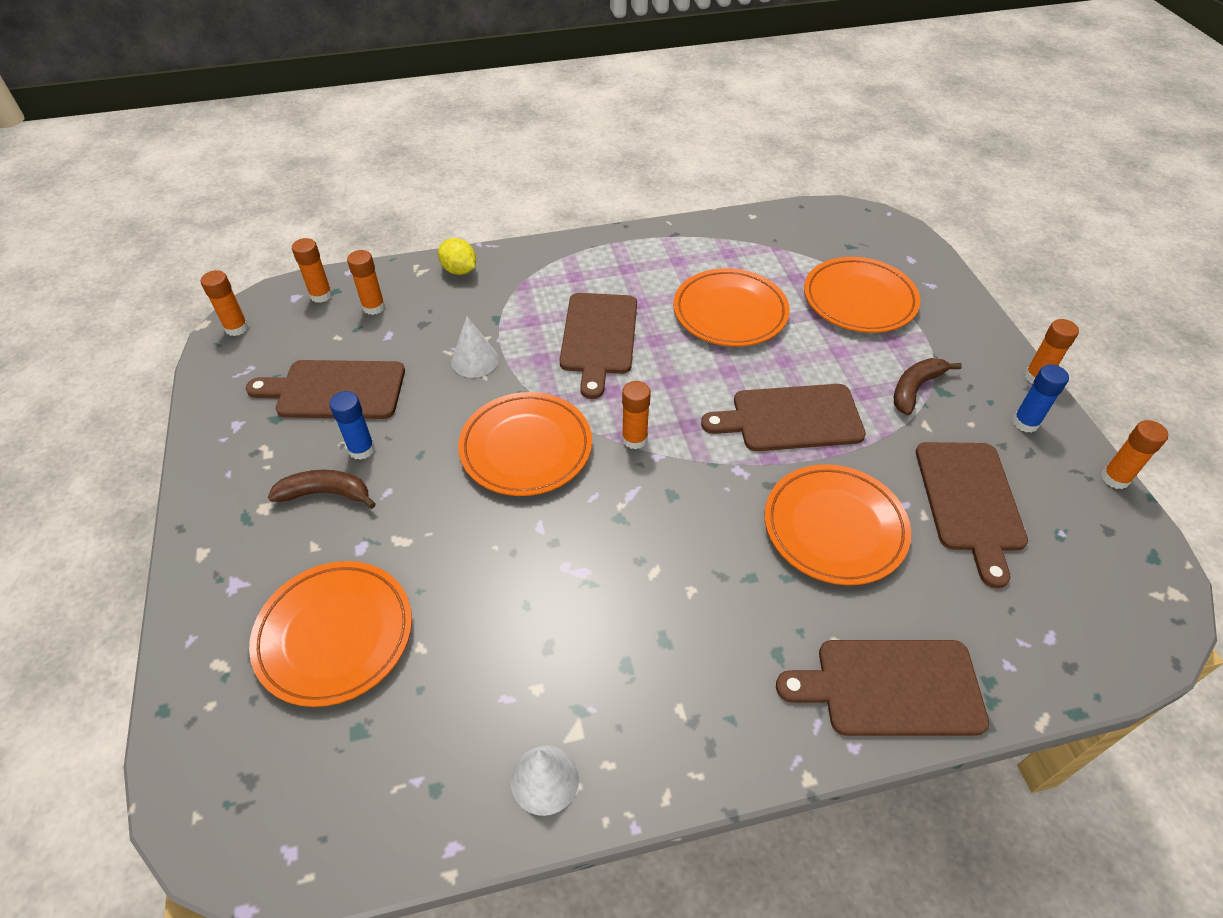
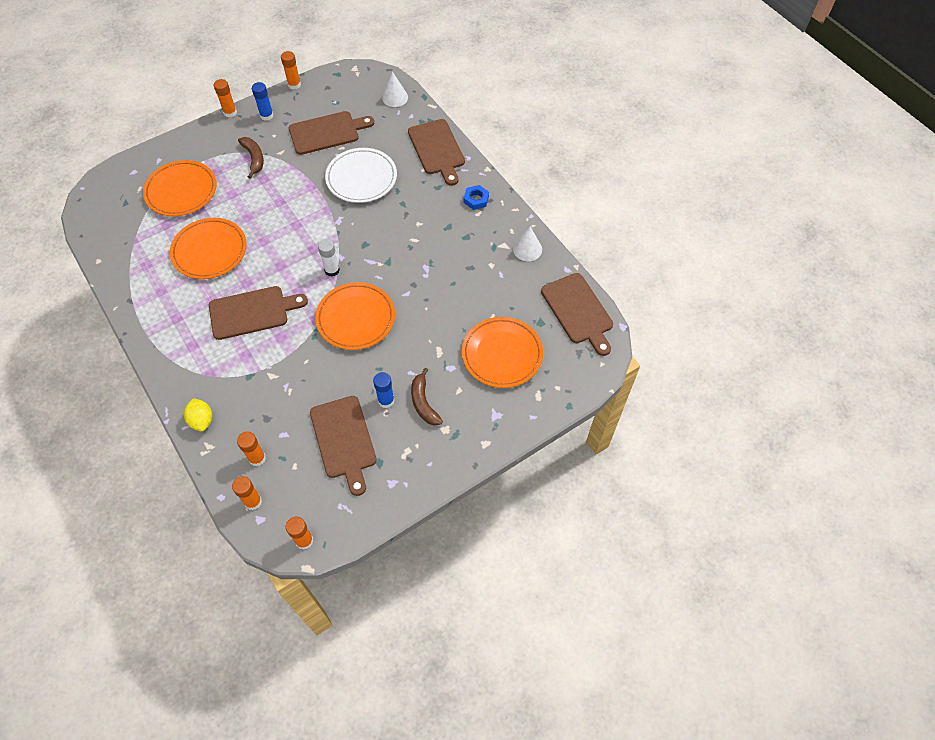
camera: 110 degrees left, 10 degrees up
(459, 270) = (202, 420): yellow lemon -> yellow lemon turned 45 degrees counterclockwise
(475, 360) = (293, 372): white cone -> white cone (395, 97)
(634, 439) = (332, 270): orange glue stick -> white glue stick
(720, 720) = (476, 199): none -> blue nut
(791, 418) = (293, 206): brown cutting board -> brown cutting board (578, 311)
(834, 527) = (361, 178): orange plate -> white plate
(915, 389) = (254, 158): brown banana -> brown banana turned 135 degrees counterclockwise

